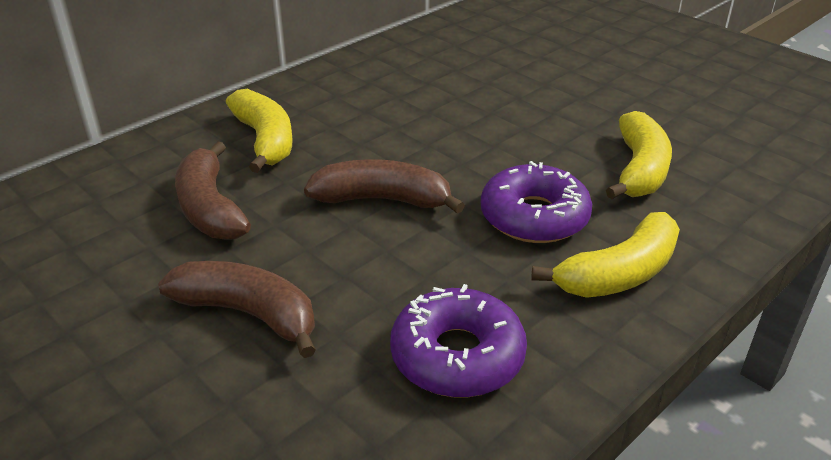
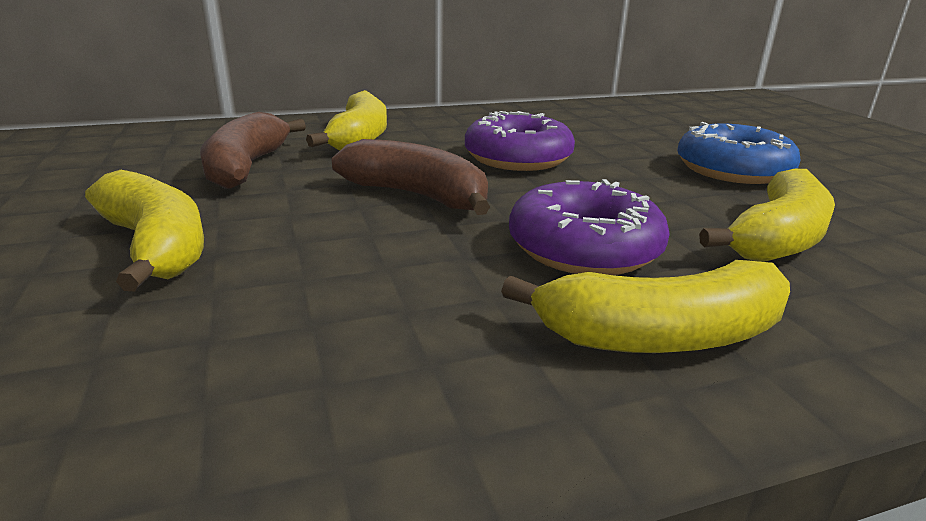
camera: 25 degrees right, 10 degrees down
(248, 313) = (156, 246): brown banana -> yellow banana
(457, 356) = (322, 358): purple donut -> purple donut (518, 158)
(578, 101) = (732, 170): none -> blue donut

